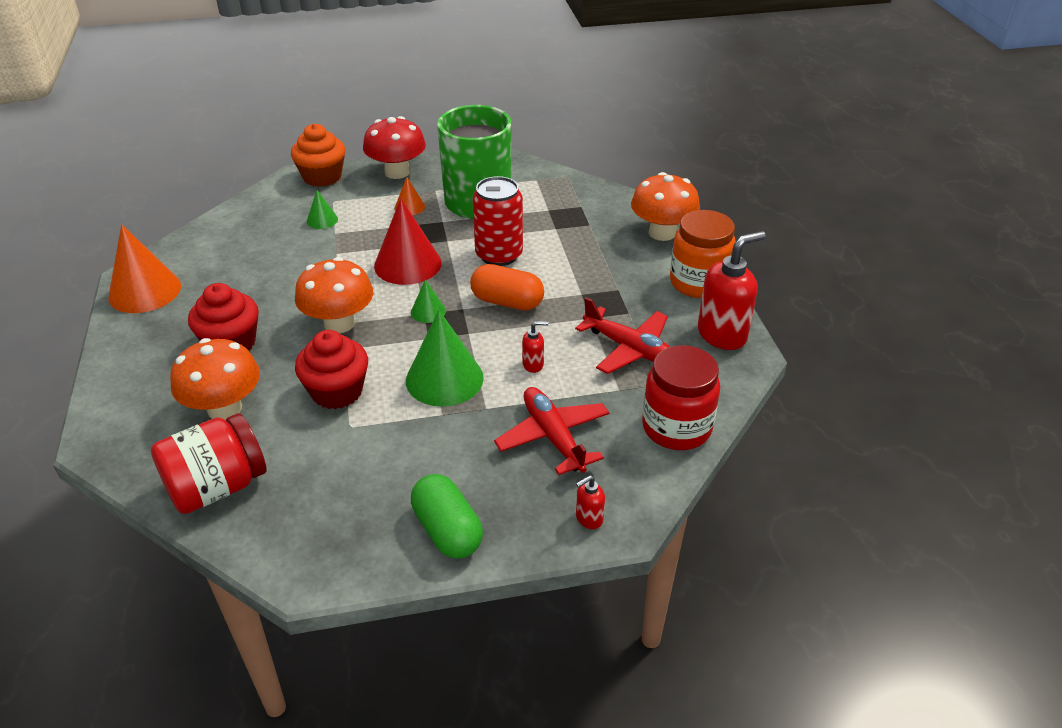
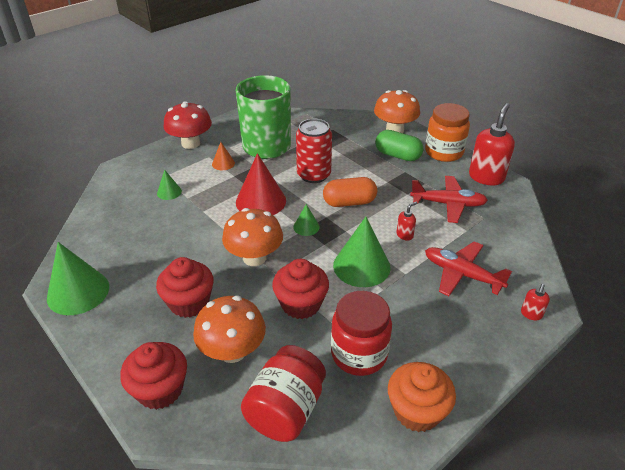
camera: 30 degrees left, 0 degrees up
(128, 414) = (160, 390): none -> red cupcake
(145, 291) = (78, 292): orange cone -> green cone
(322, 177) = (138, 162): orange cupcake -> orange cupcake (417, 411)
(447, 530) = (464, 361): green capsule -> green capsule (397, 155)
(676, 428) = (519, 239): red jar -> red jar (359, 354)

